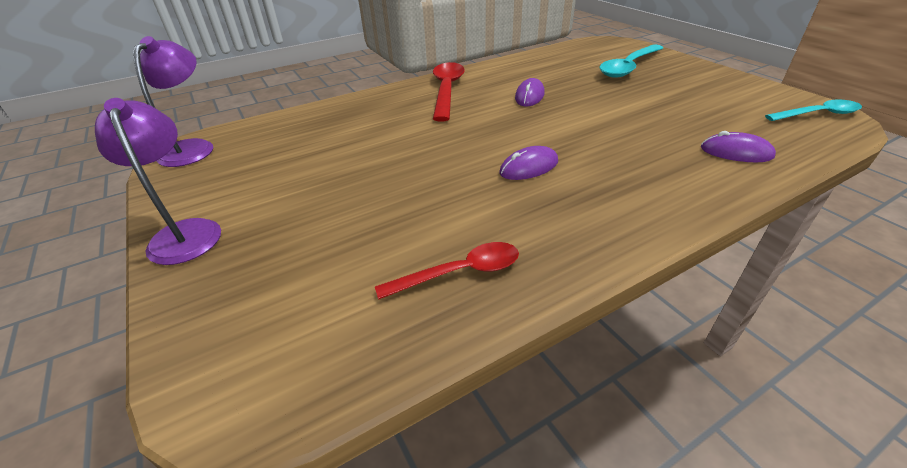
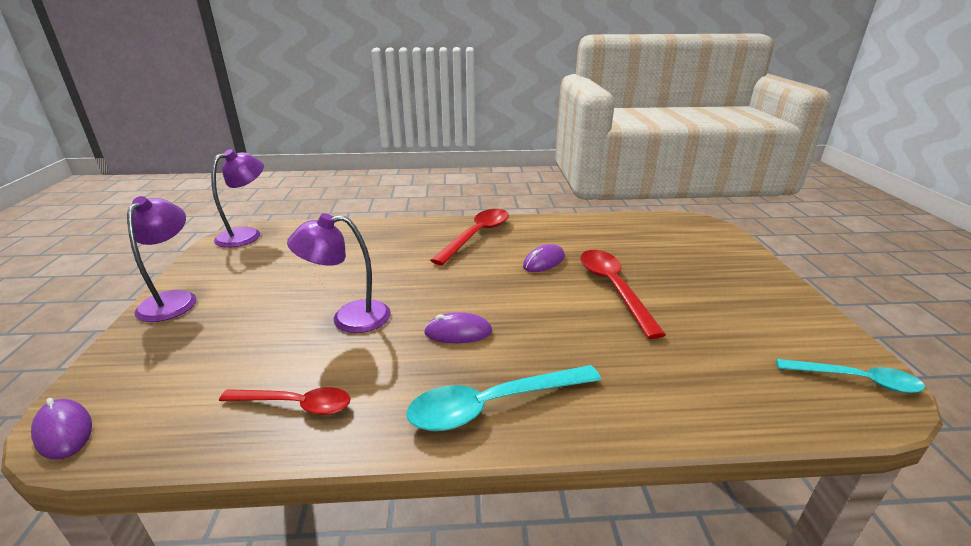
camera: 25 degrees right, 10 degrees down
(414, 187) = (349, 318): none -> purple lamp
(606, 101) = (613, 288): none -> red spoon
(628, 67) = (685, 257): turquoise spoon -> turquoise spoon (493, 405)
(736, 152) = (685, 389): purple mouse -> purple mouse (64, 431)

